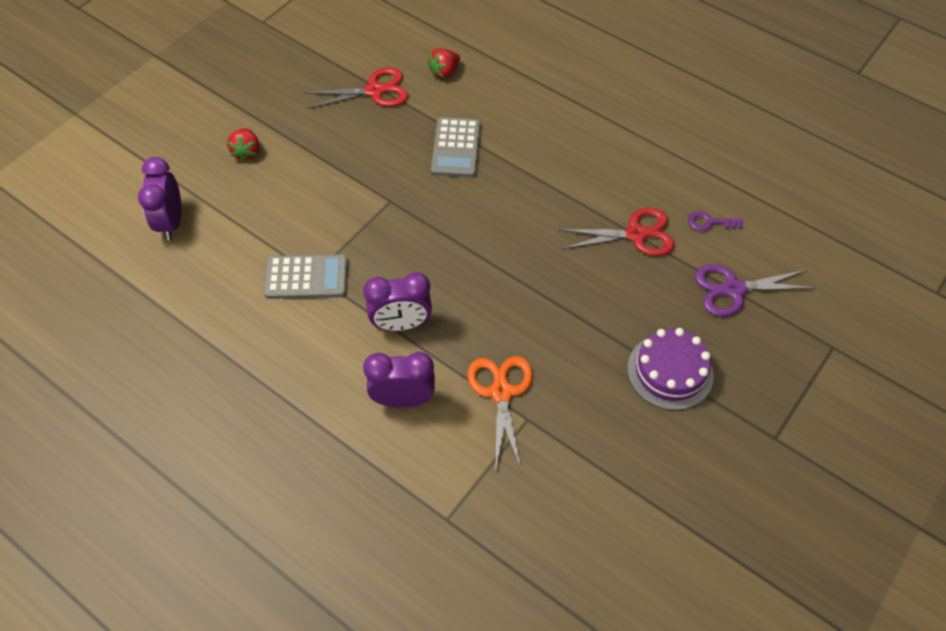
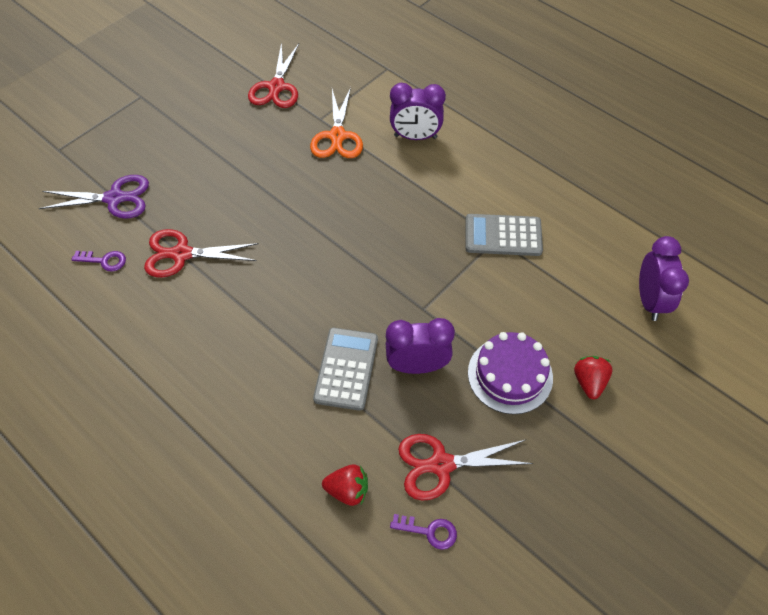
camera: 175 degrees left, 0 degrees up
(383, 55) = (429, 531): none -> purple key
(401, 324) = (415, 190): purple clock -> purple clock (417, 366)
(444, 72) = (348, 490): red strawberry -> red strawberry turned 45 degrees clockwise
(598, 468) = (276, 87): none -> red scissors
(670, 371) = (199, 141): purple cake -> purple cake (510, 375)

